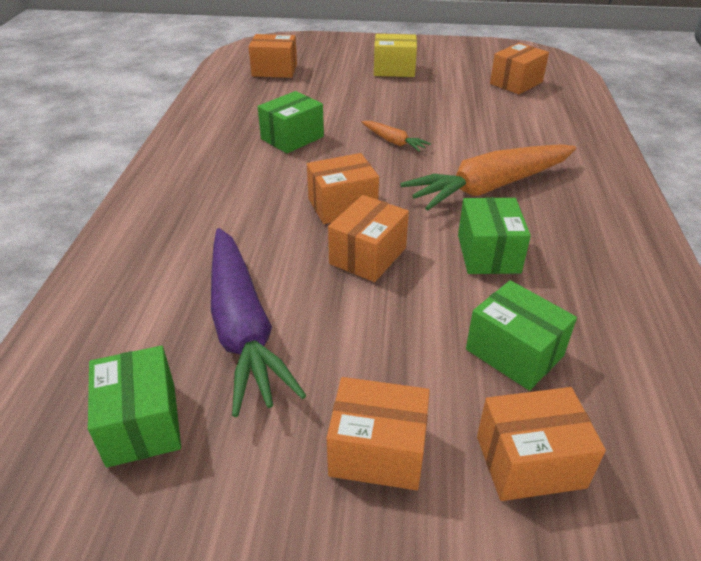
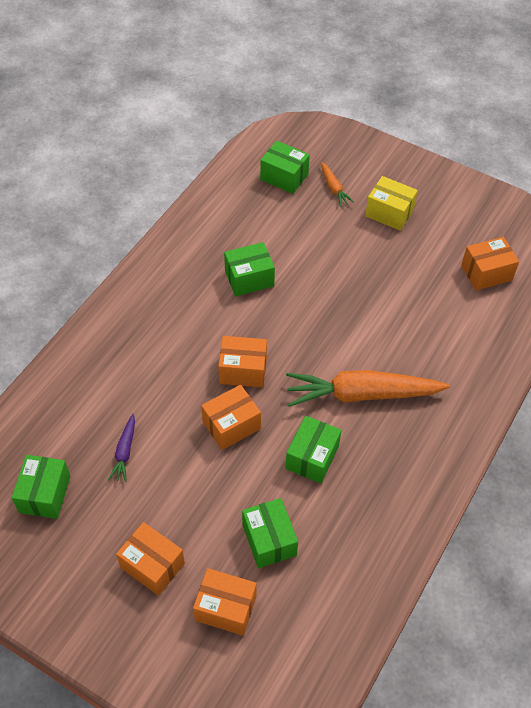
camera: 25 degrees right, 15 degrees up
(243, 327) = (125, 452): purple carrot -> purple carrot, size x0.45
(274, 70) = (284, 177): orange box -> green box
(393, 141) = (324, 313): orange carrot -> orange carrot (334, 188)

